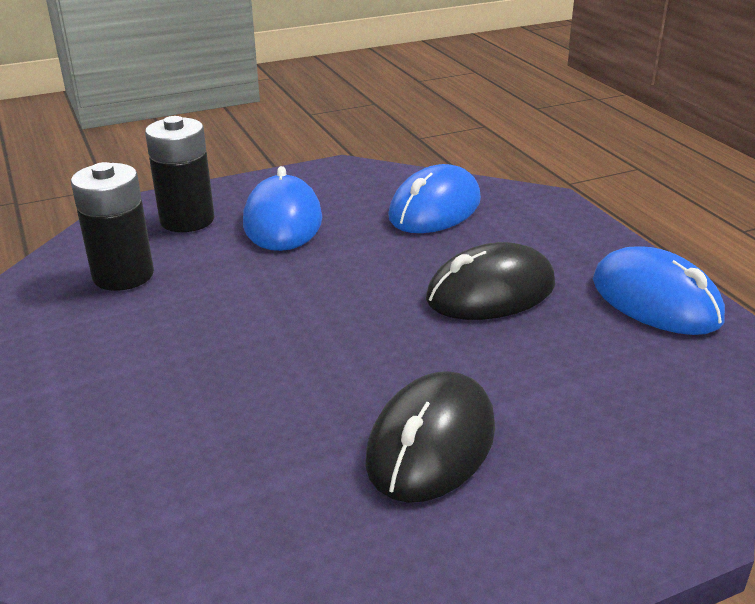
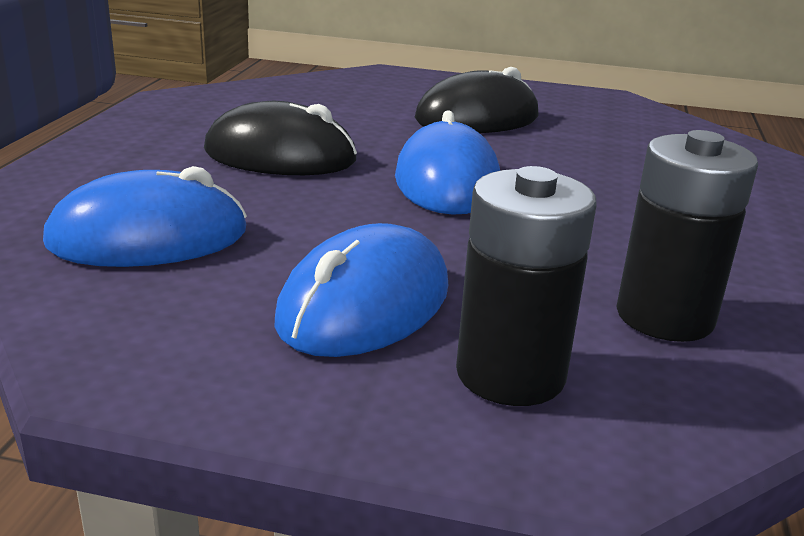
camera: 145 degrees left, 5 degrees down
(655, 300) = (177, 112): blue mouse -> blue mouse (447, 182)

